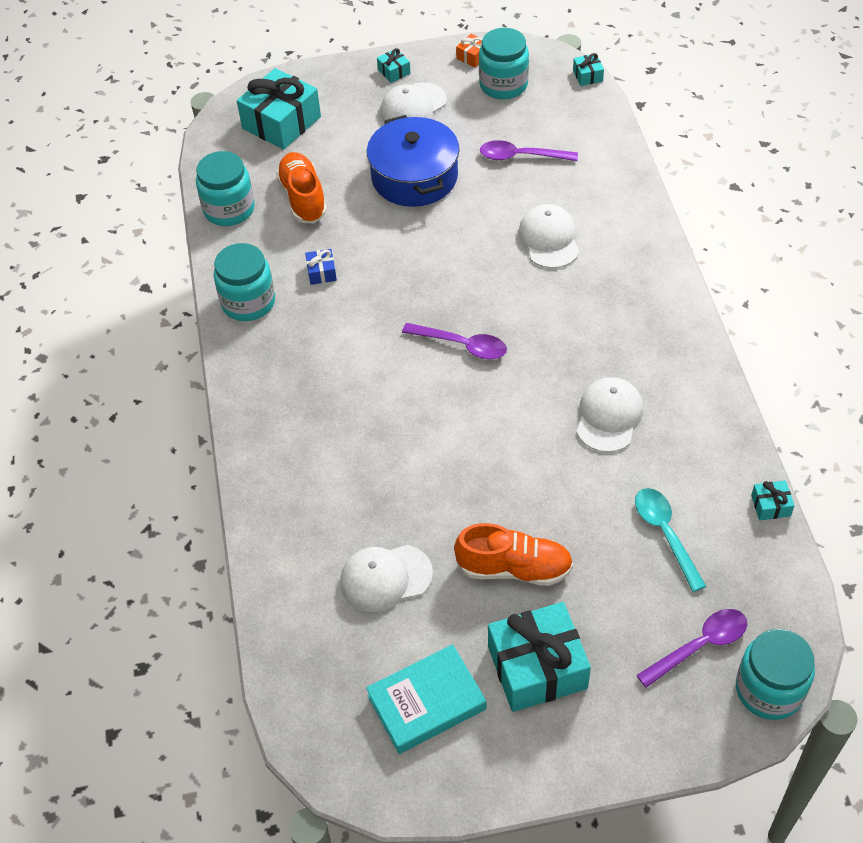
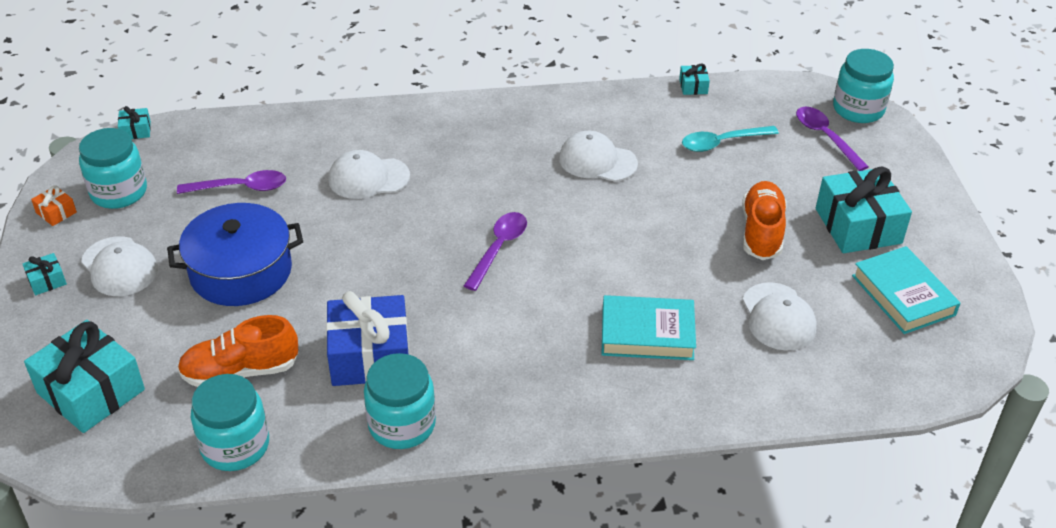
camera: 90 degrees left, 10 degrees down
(321, 272) = (370, 356): blue gift -> blue gift, size x2.29
(357, 466) = (647, 333): none -> turquoise book
(521, 156) = (240, 188): purple spoon -> purple spoon turned 105 degrees counterclockwise

